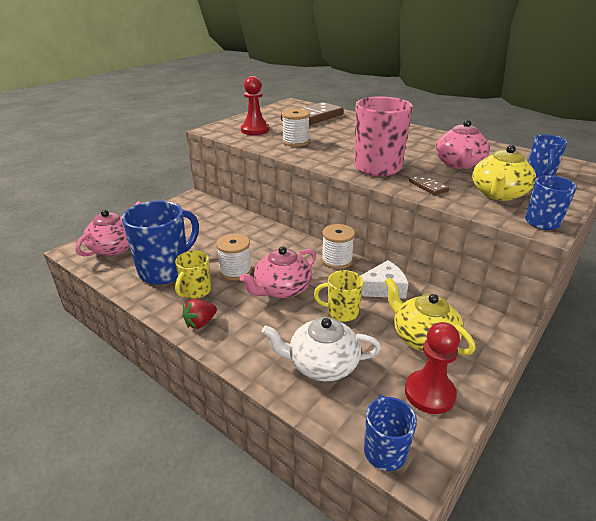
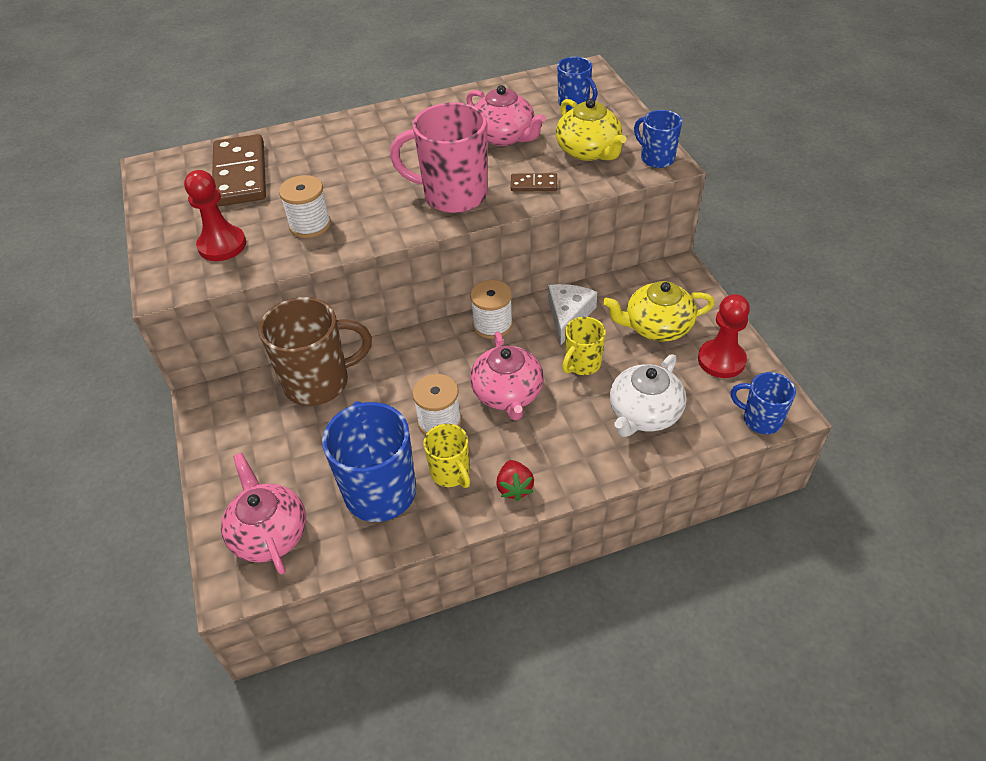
camera: 55 degrees left, 15 degrees up
(231, 221) = (319, 382): none -> brown mug

